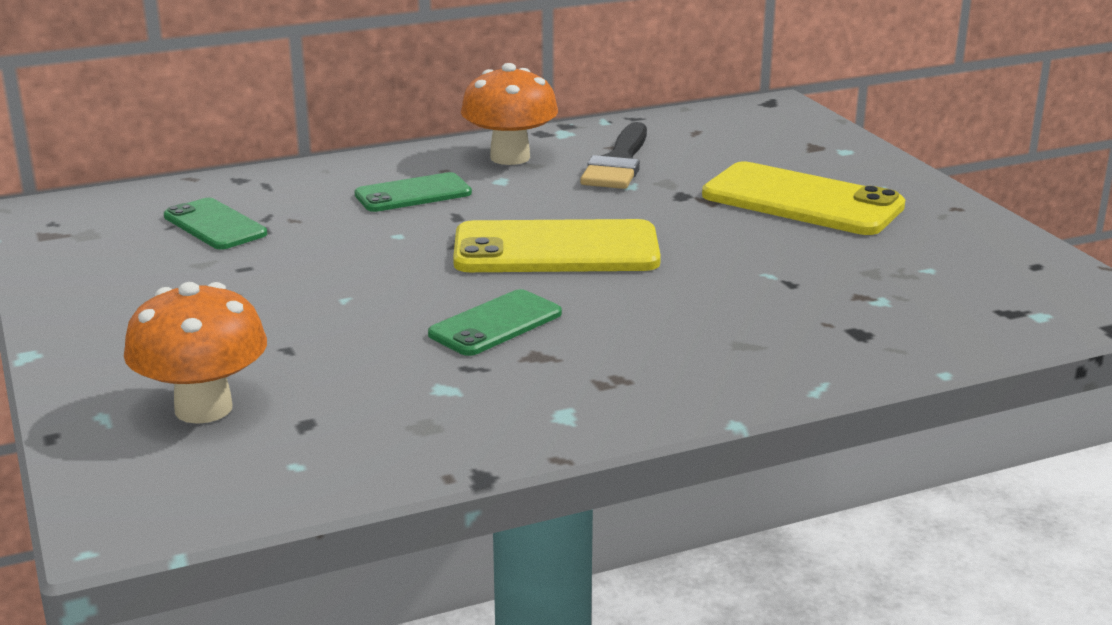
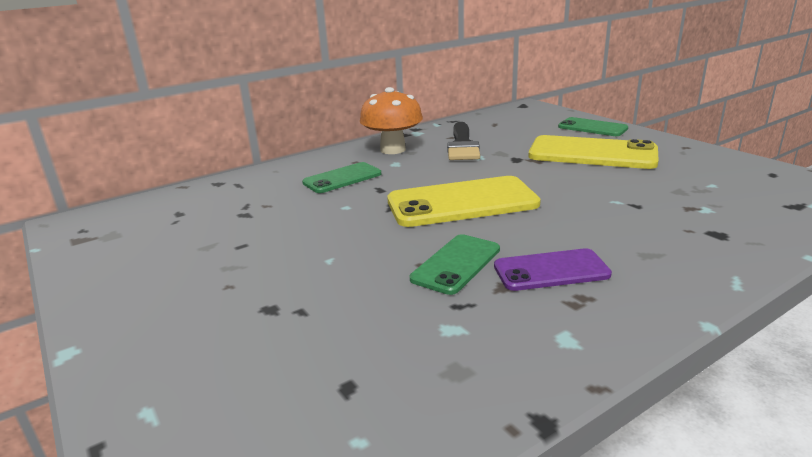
camera: 10 degrees left, 0 degrees up
(203, 408) = (245, 386): orange mushroom -> none
(215, 225) = (209, 216): green phone -> green phone (592, 128)
(605, 346) = (551, 270): none -> purple phone

